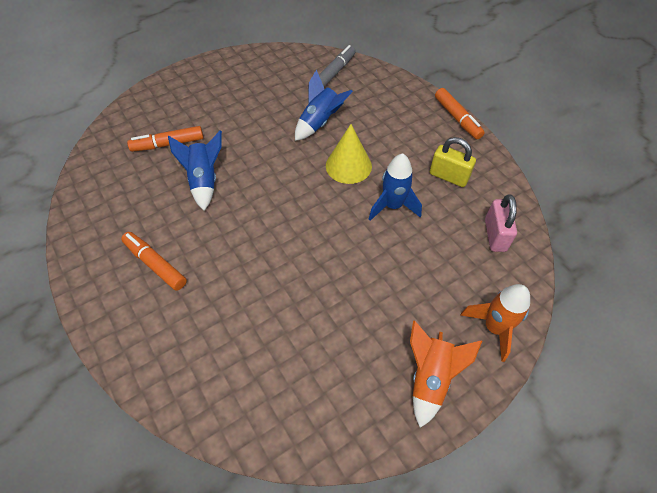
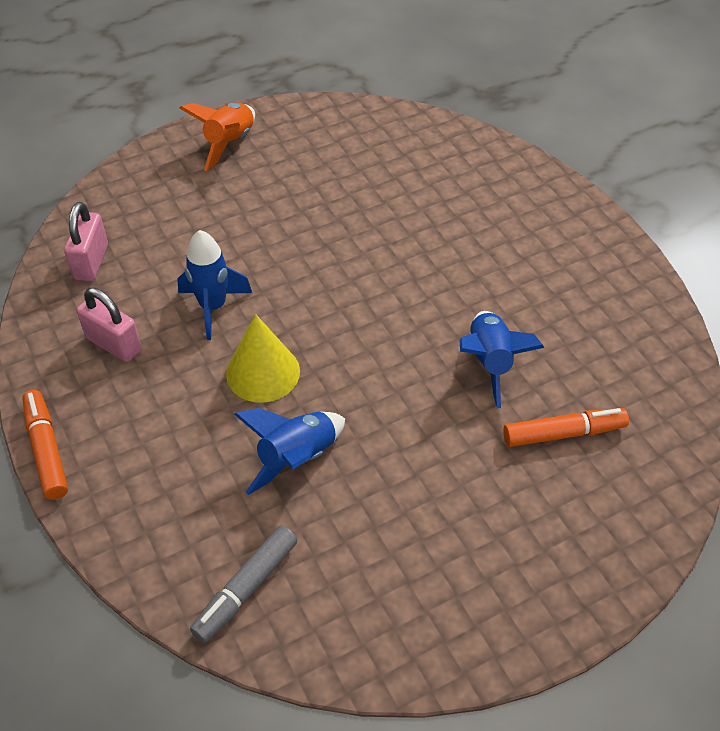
camera: 175 degrees left, 5 degrees down
(155, 264) = (533, 257): orange marker -> none
(448, 176) = (114, 344): yellow padlock -> pink padlock
(494, 328) = (145, 175): orange rocket -> none

